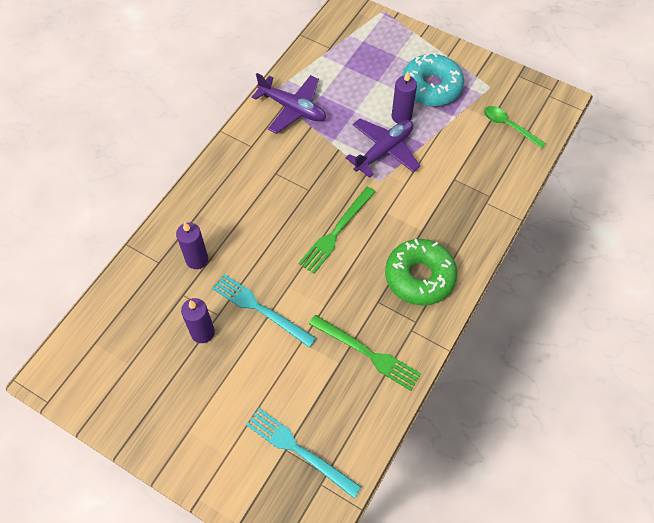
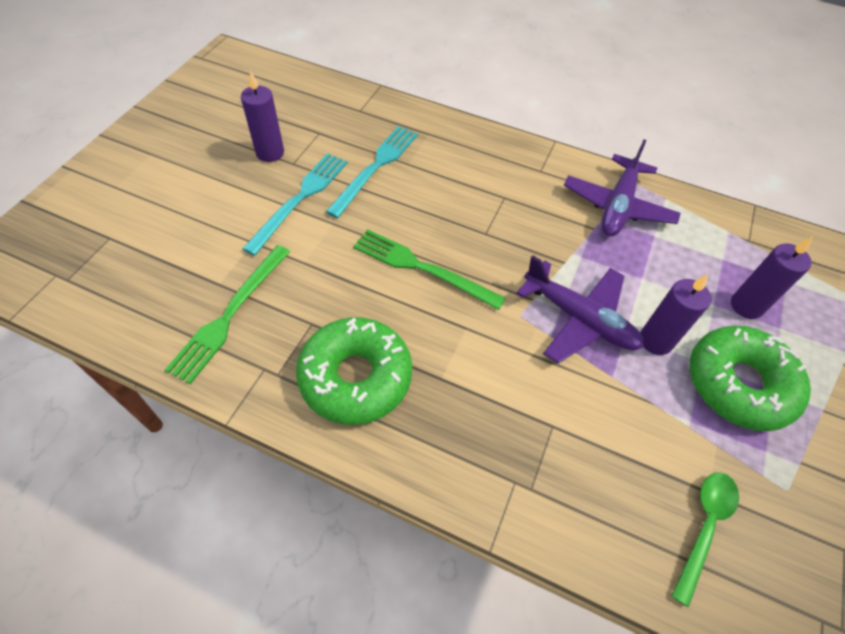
camera: 80 degrees right, 5 degrees down
(197, 259) = (365, 139): purple candle -> purple candle (746, 306)
(299, 450) = (105, 250): turquoise fork -> turquoise fork (376, 167)
(431, 87) = (738, 384): turquoise donut -> green donut

